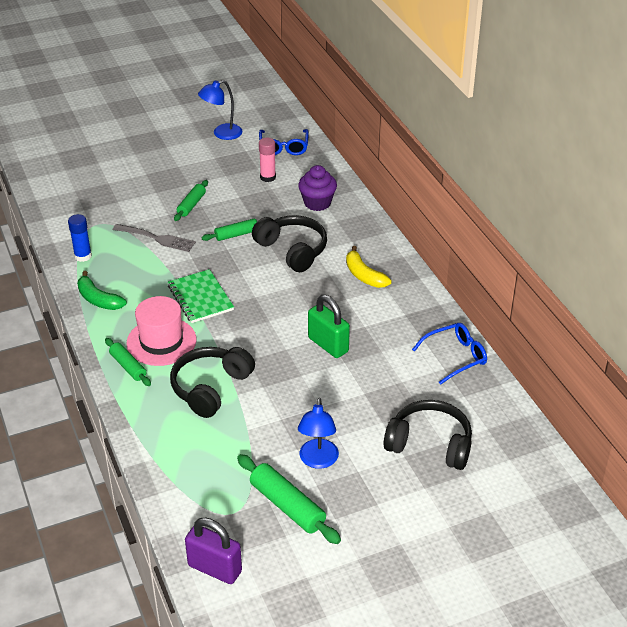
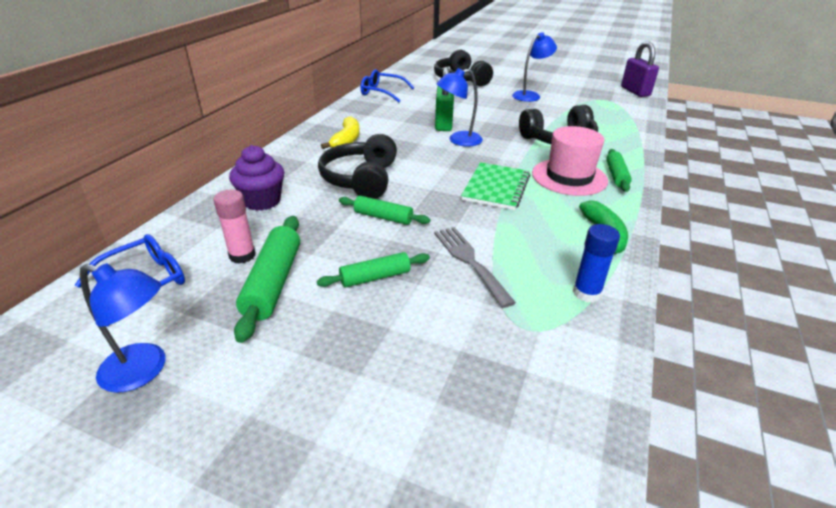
camera: 135 degrees left, 5 degrees down
(287, 331) = (458, 140): none -> blue lamp
(287, 506) = (570, 91): green rolling pin -> green rolling pin (273, 283)

